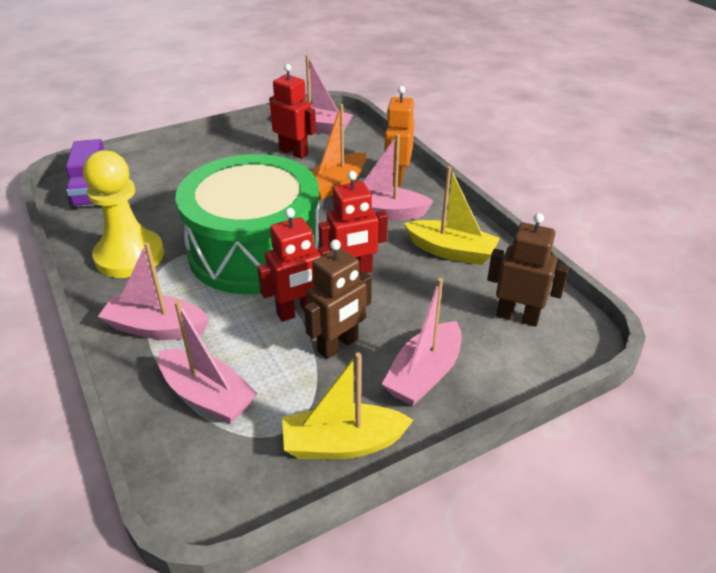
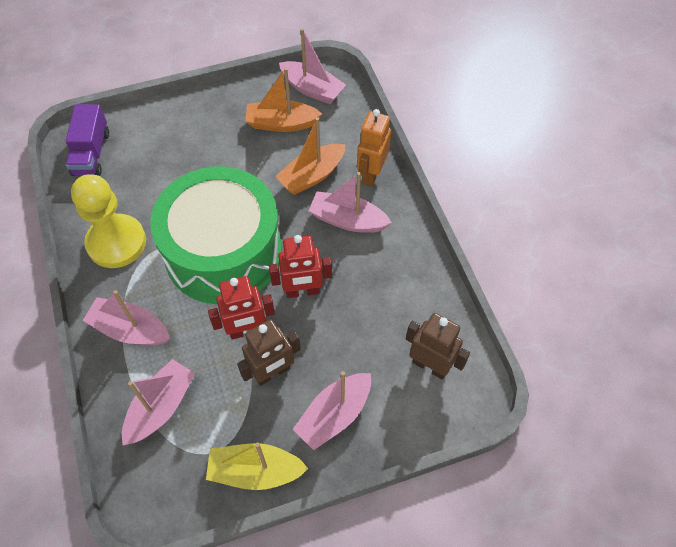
camera: 10 degrees right, 20 degrees up
(207, 396) = (161, 407): pink boat -> pink boat turned 105 degrees counterclockwise
(294, 152) = (281, 123): red robot -> orange boat
(451, 251) = (395, 279): yellow boat -> none

